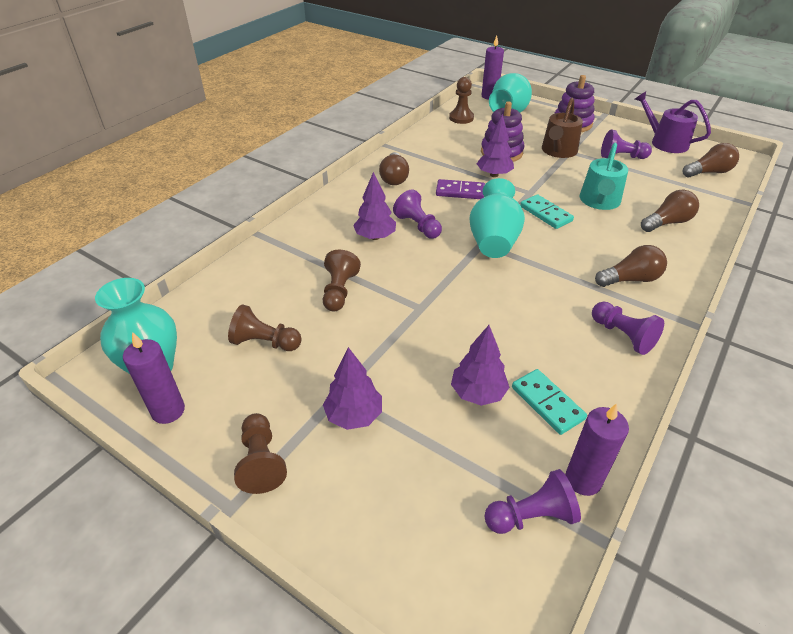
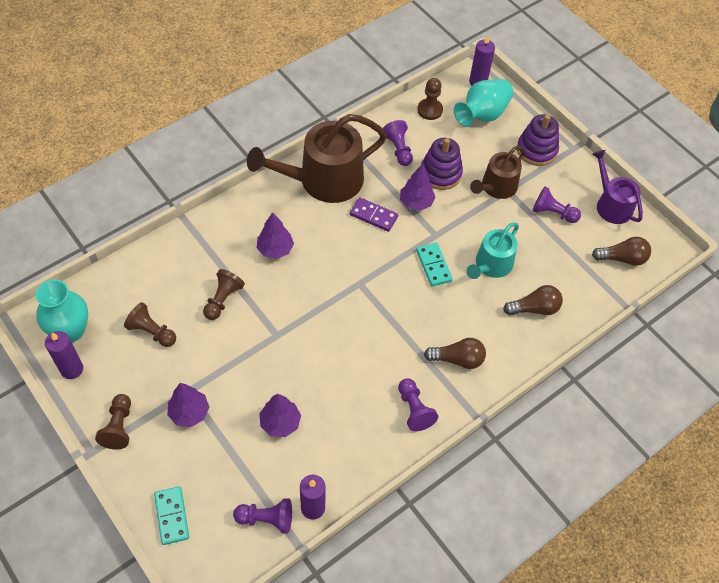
camera: 15 degrees right, 15 degrees up
(394, 178) = (323, 180): brown light bulb -> brown watering can
(418, 226) = (316, 247): purple pawn -> purple pawn (398, 149)
(493, 241) = (370, 284): turquoise vase -> none
(547, 403) = (323, 446): turquoise domino -> turquoise domino (171, 516)

